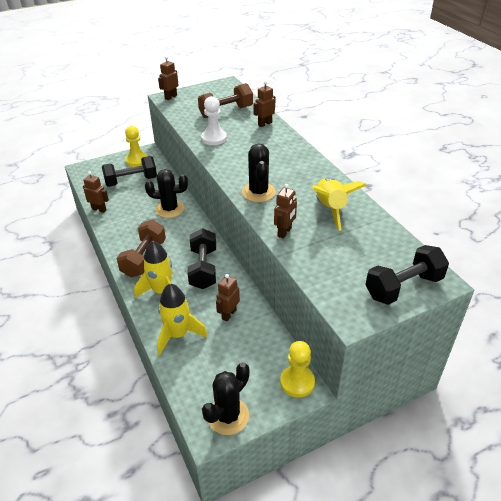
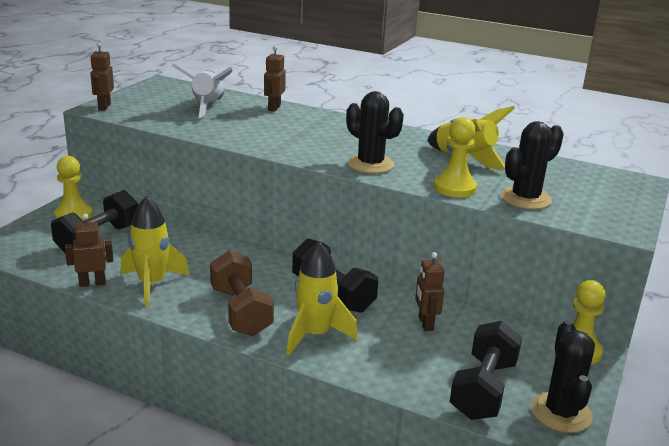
camera: 40 degrees left, 15 degrees down
(170, 209) = (201, 251): black cactus -> black cactus (525, 199)
(178, 335) = (398, 367): yellow rocket -> yellow rocket (152, 284)
(214, 138) = (234, 132): white pawn -> none
(226, 112) = (207, 107): brown dumbbell -> white rocket
(284, 232) = (454, 188): brown robot -> yellow pawn
(403, 287) = (623, 194): black dumbbell -> black dumbbell (483, 389)

